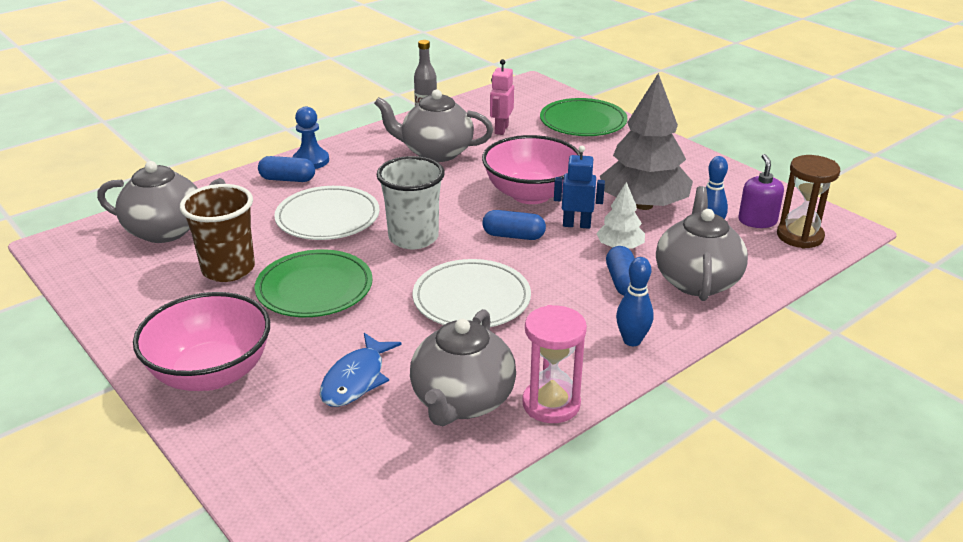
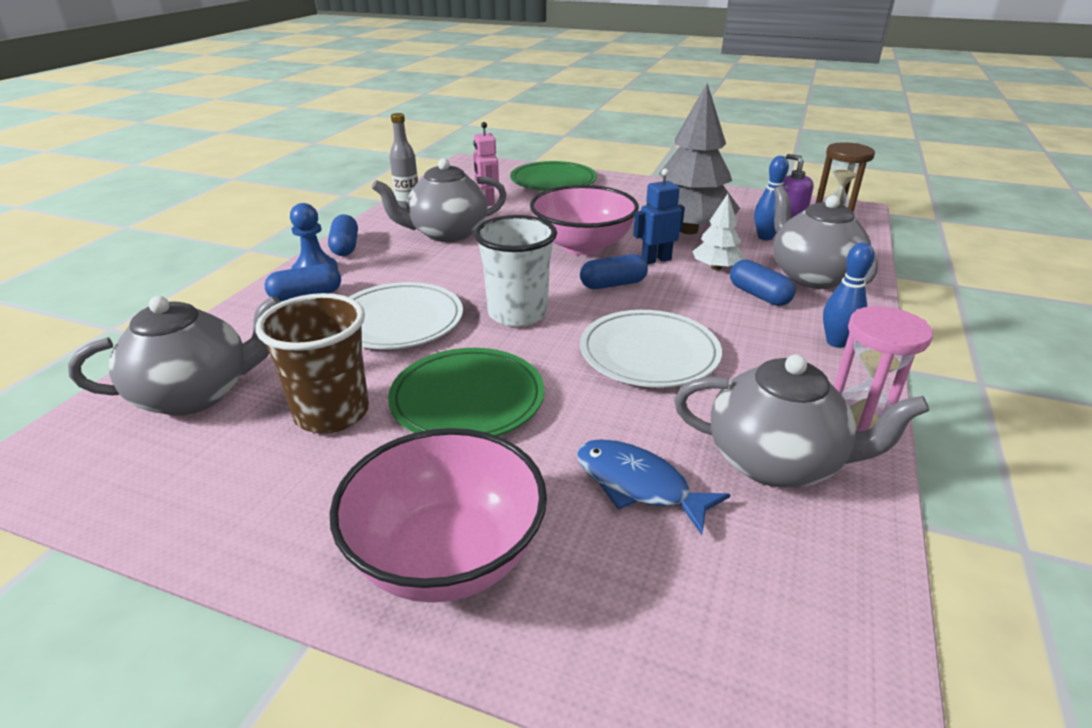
camera: 30 degrees left, 0 degrees up
(350, 145) = (345, 247): none -> blue capsule
(356, 379) = (638, 485): blue fish -> blue fish turned 135 degrees clockwise
(462, 401) = (776, 462): grey teapot -> grey teapot turned 60 degrees counterclockwise

